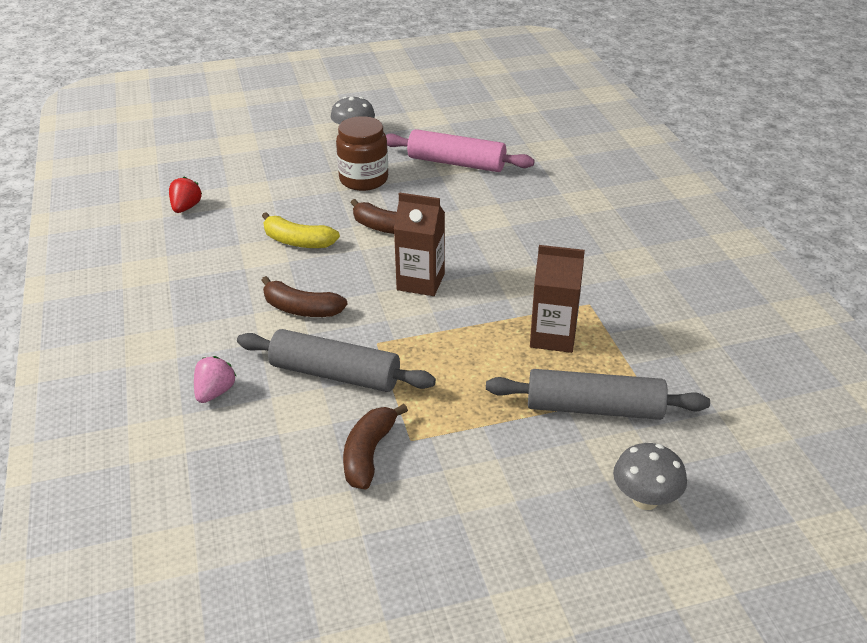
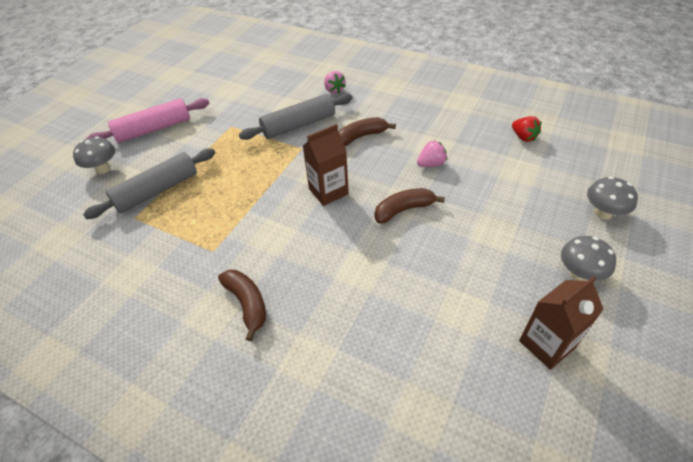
camera: 135 degrees right, 10 degrees up
(267, 142) = (603, 213): none -> grey mushroom
(298, 241) = (431, 164): yellow banana -> pink strawberry
(363, 179) = (486, 235): brown jar -> none
(369, 454) = (241, 112): brown banana -> brown banana (247, 304)
(456, 163) = (461, 312): pink rolling pin -> pink rolling pin (154, 129)
(553, 337) = (214, 213): brown carton -> brown carton (547, 344)

